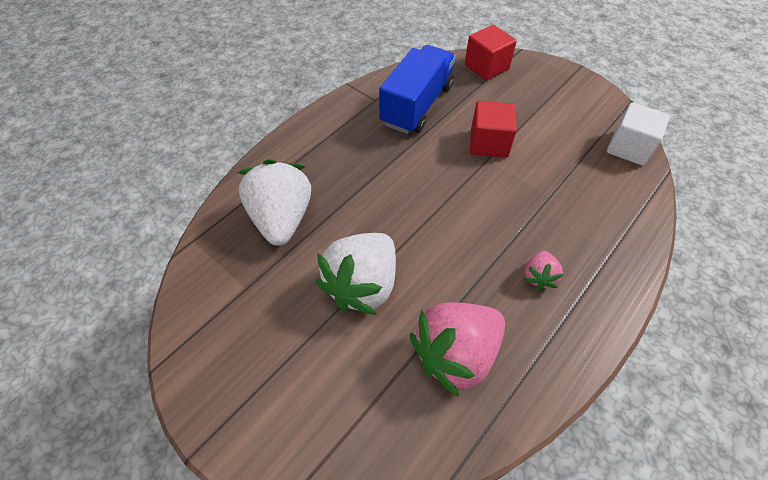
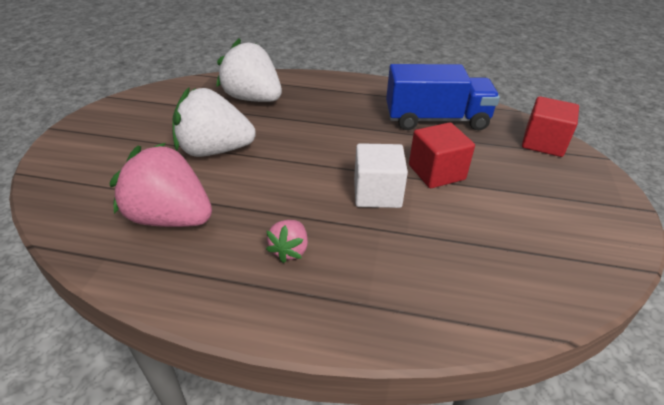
camera: 60 degrees right, 15 degrees down
(282, 218) = (253, 99): white strawberry -> white strawberry turned 105 degrees counterclockwise
(539, 276) = (290, 250): pink strawberry -> pink strawberry turned 60 degrees counterclockwise
(629, 148) = (559, 286): white cube -> white cube (377, 193)

